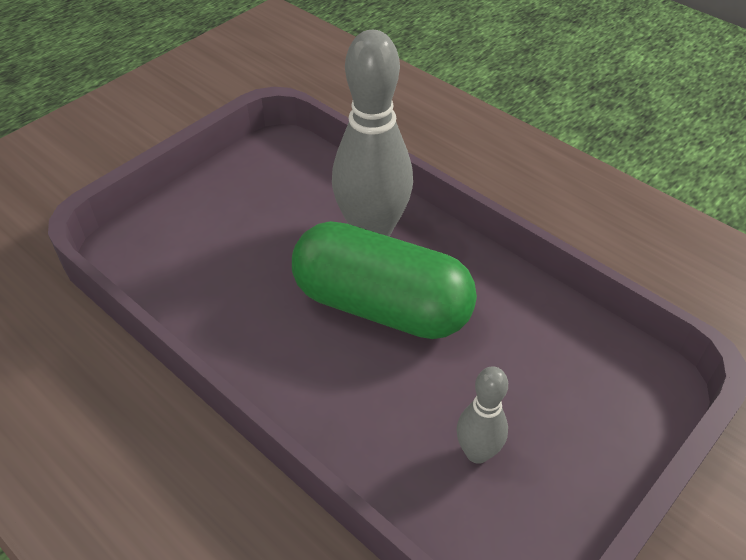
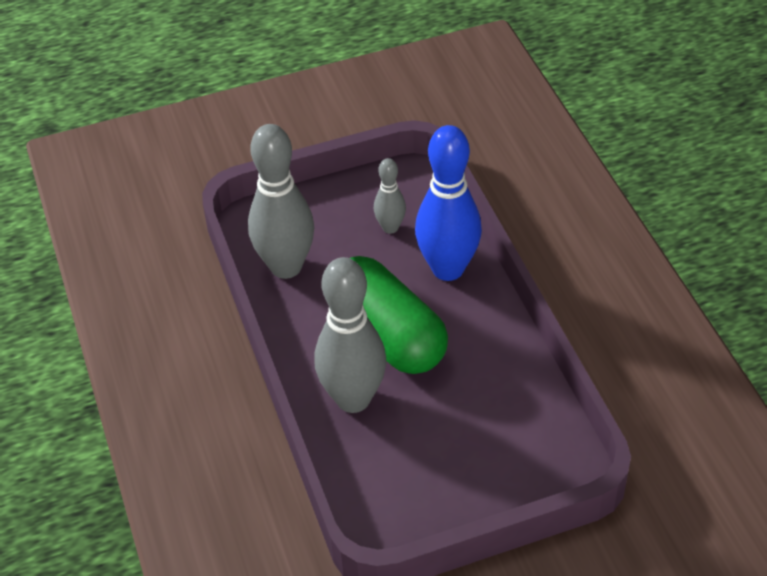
camera: 150 degrees left, 0 degrees up
(361, 420) = (448, 269): none -> blue bowling pin
(558, 339) = (286, 267): none -> grey bowling pin

